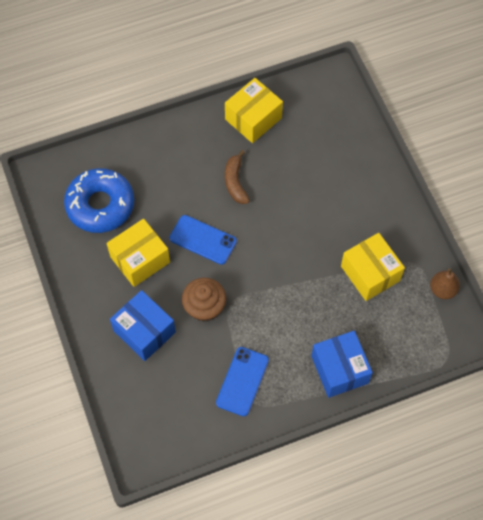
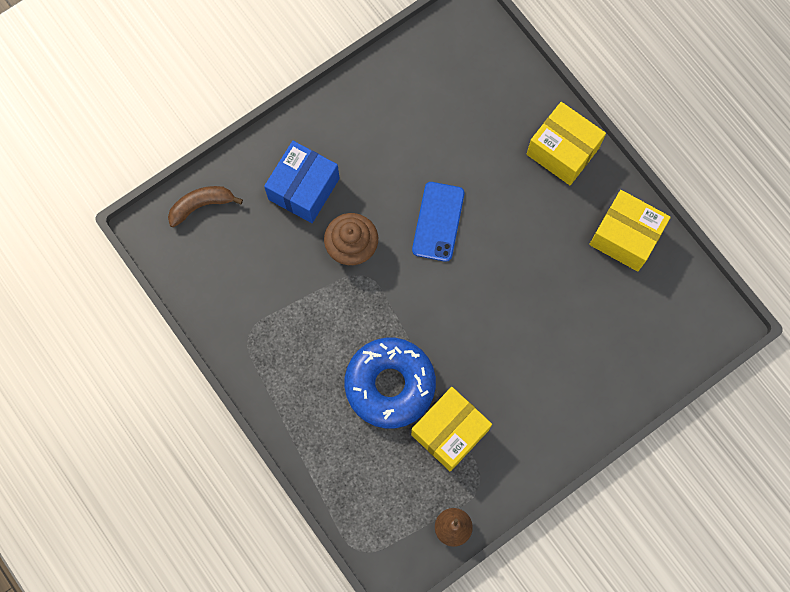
camera: 75 degrees right, 10 degrees up
(100, 205) = (449, 93): blue donut -> blue donut (390, 385)
(140, 259) = (392, 158): yellow box -> yellow box (562, 151)
(235, 182) = (527, 239): brown banana -> brown banana (201, 205)
(242, 381) = (271, 314): blue phone -> none
(339, 369) = (314, 423): blue box -> none

